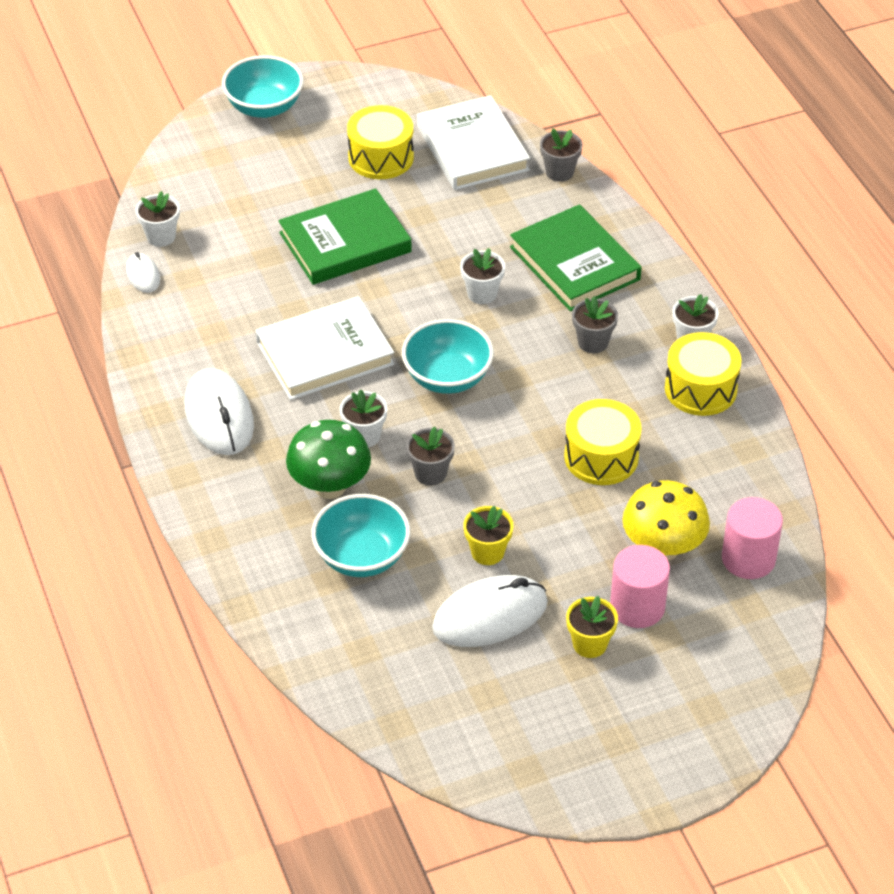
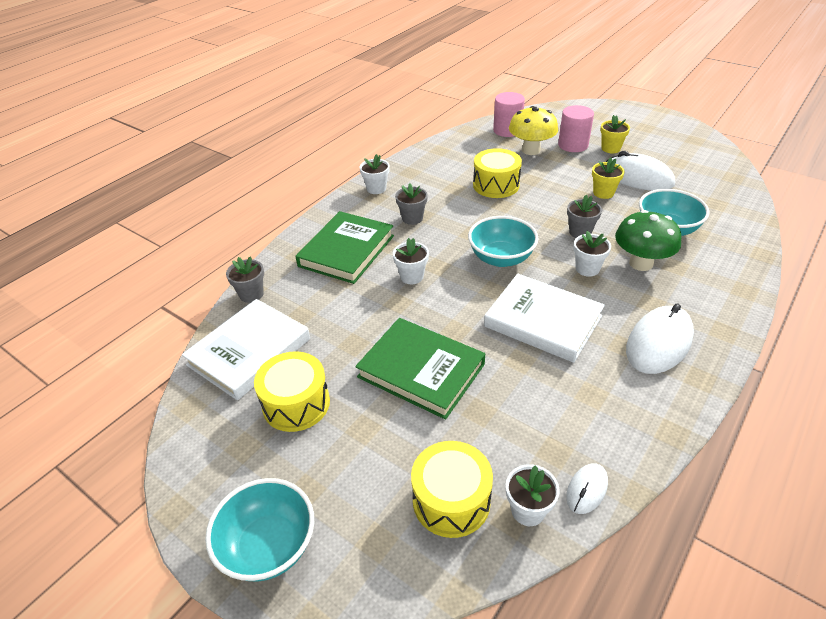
camera: 120 degrees left, 5 degrees down
(700, 389) = (412, 174): yellow drum -> yellow drum (451, 500)

